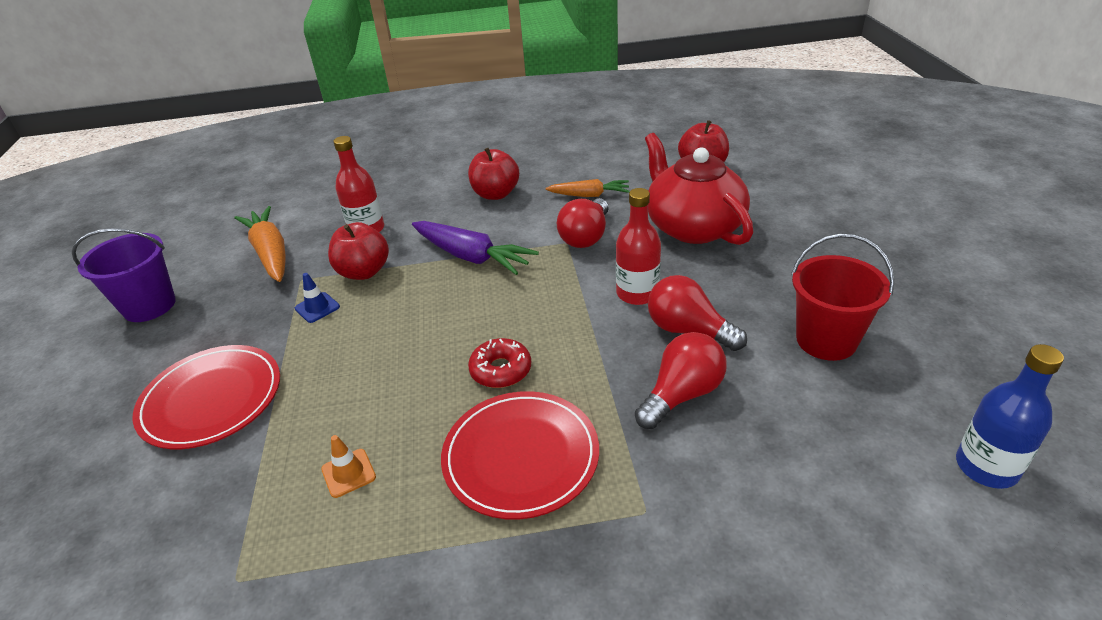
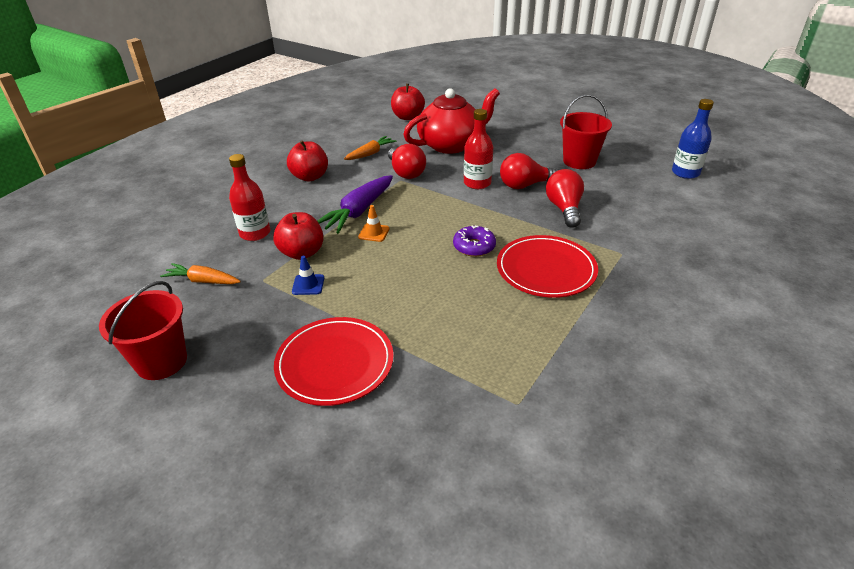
camera: 50 degrees left, 0 degrees up
(149, 306) = (161, 361): purple bucket -> red bucket
(271, 253) = (203, 281): orange carrot -> orange carrot, size x0.63
(348, 473) = (484, 330): orange traffic cone -> orange traffic cone (374, 233)
(471, 257) = (358, 211): purple carrot -> purple carrot turned 135 degrees clockwise
(501, 370) = (474, 246): red donut -> purple donut
(693, 226) = (451, 144): red teapot -> red teapot turned 135 degrees clockwise

